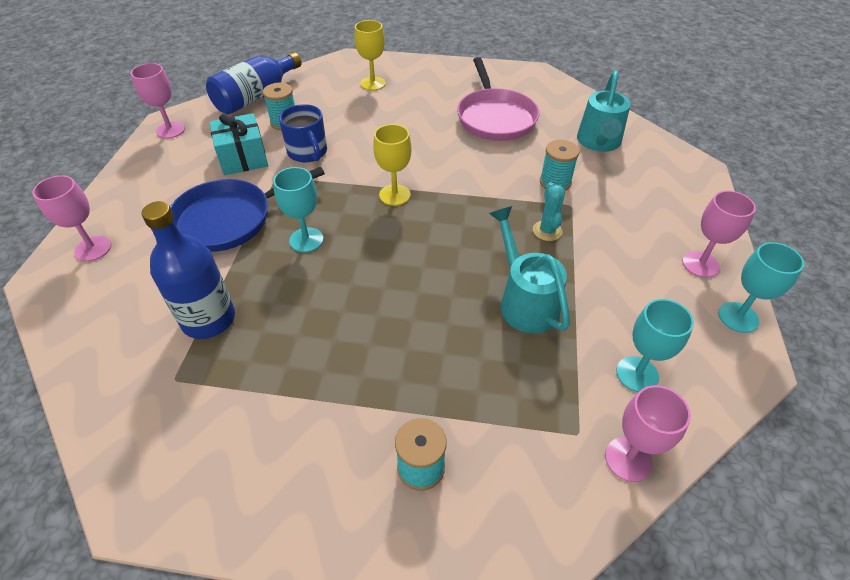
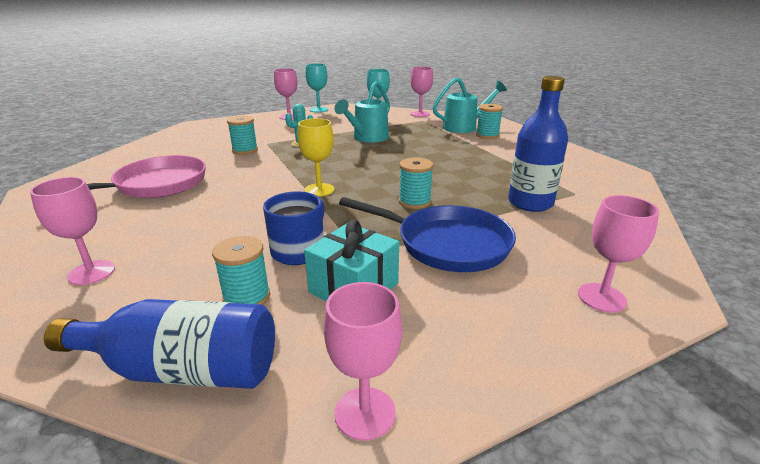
camera: 125 degrees left, 20 degrees down
(306, 240) = (414, 202): turquoise goblet -> turquoise spool
(373, 83) = (91, 272): yellow goblet -> pink goblet
(598, 143) = (178, 148): turquoise watering can -> turquoise watering can (464, 127)

